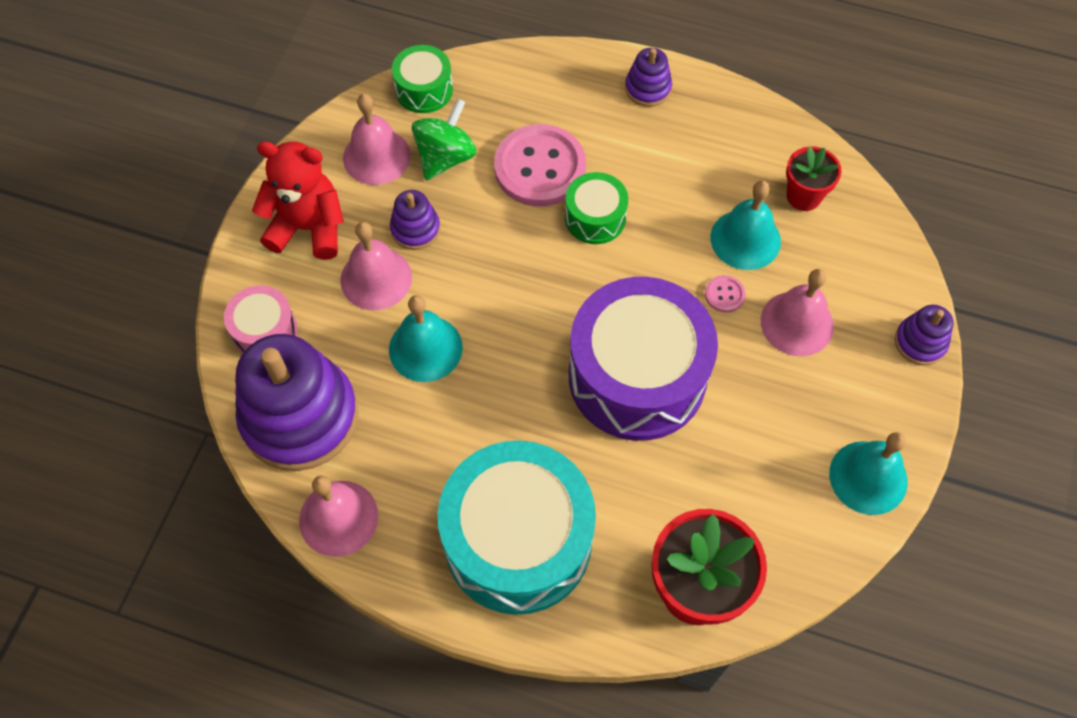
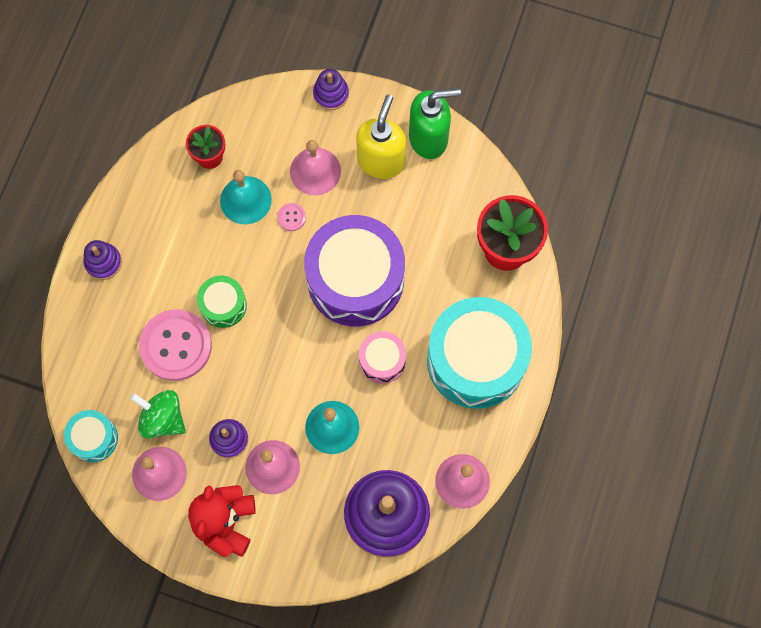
camera: 90 degrees left, 10 degrees up
(265, 331) = (316, 547): pink drum -> pink drum (382, 360)
(424, 90) = (94, 438): green drum -> turquoise drum
(823, 410) = (381, 161): none -> yellow soap dispenser
(868, 477) = (429, 138): turquoise bell -> green soap dispenser

